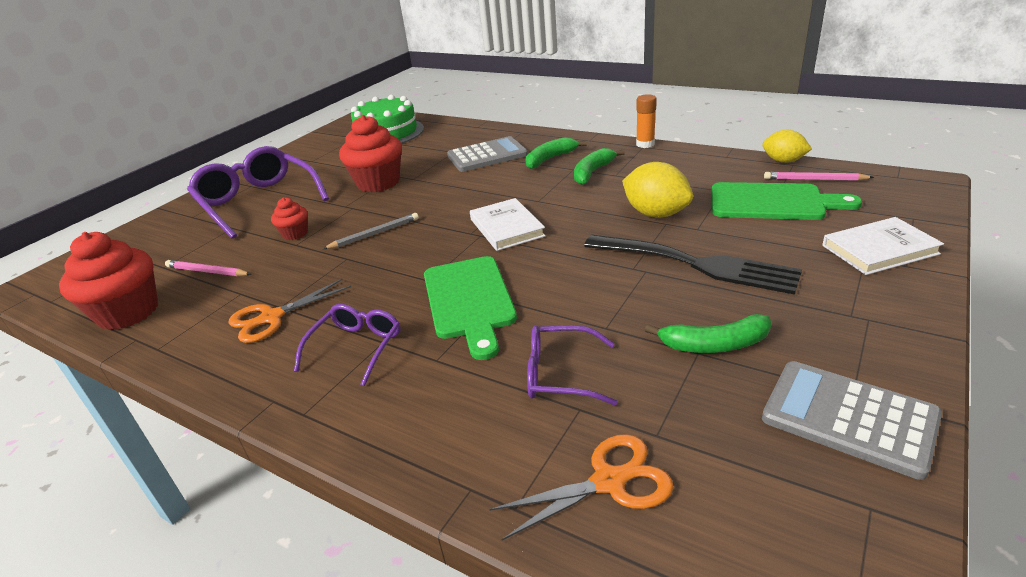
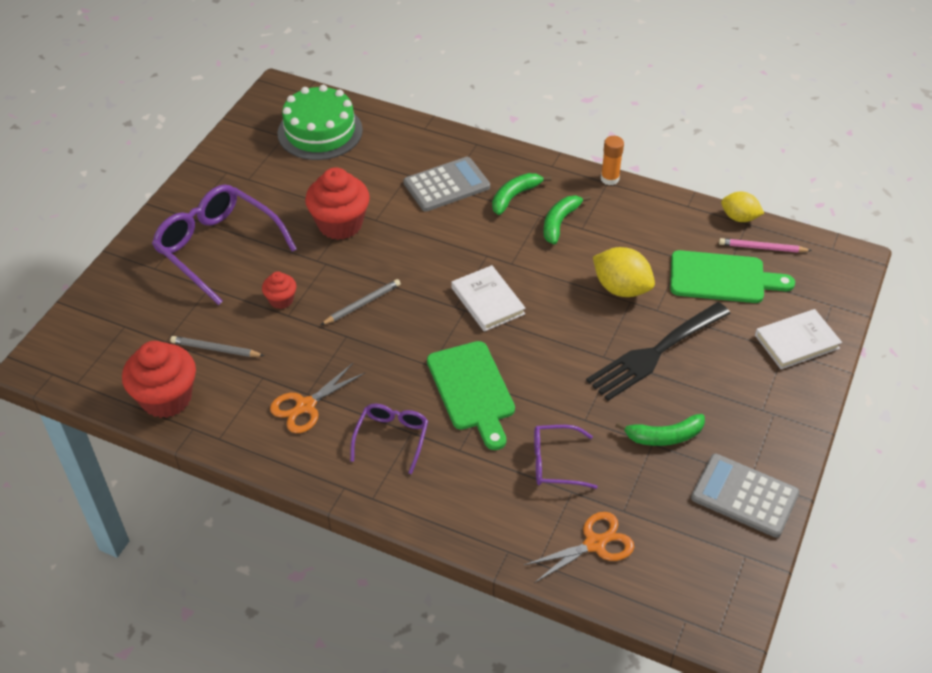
camera: 10 degrees left, 15 degrees up
(207, 271) = (215, 349): pink pencil -> grey pencil
(697, 264) = (654, 353): black fork -> black fork turned 120 degrees clockwise

